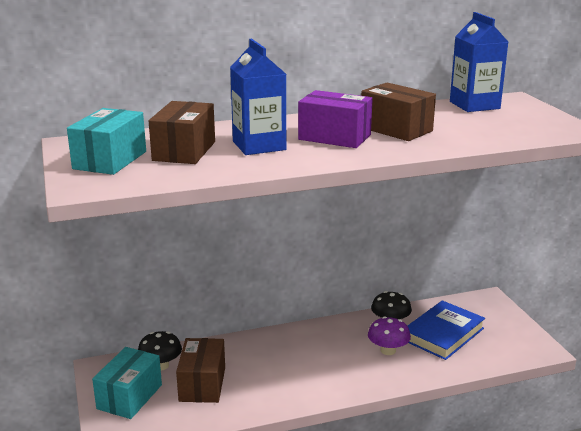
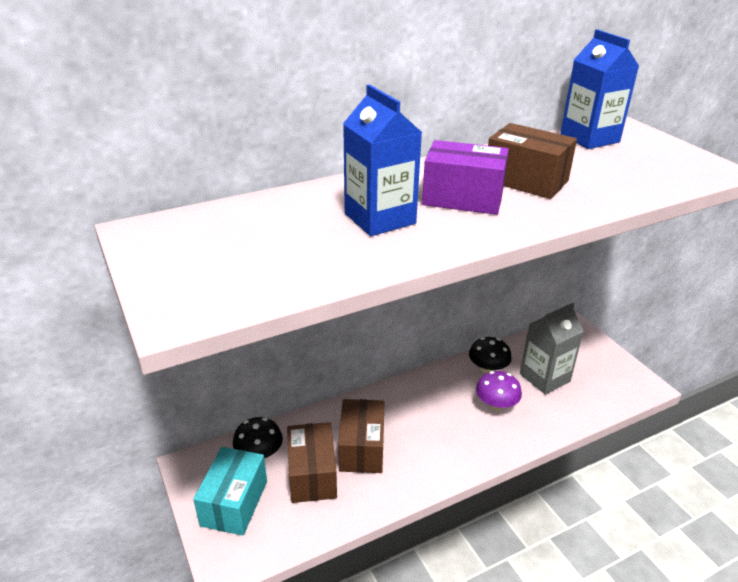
camera: 10 degrees left, 10 degrees up
(110, 160) = (200, 259): turquoise box -> none
(184, 151) = (291, 235): brown box -> brown box (362, 448)
(443, 334) = (544, 377): blue book -> grey carton

